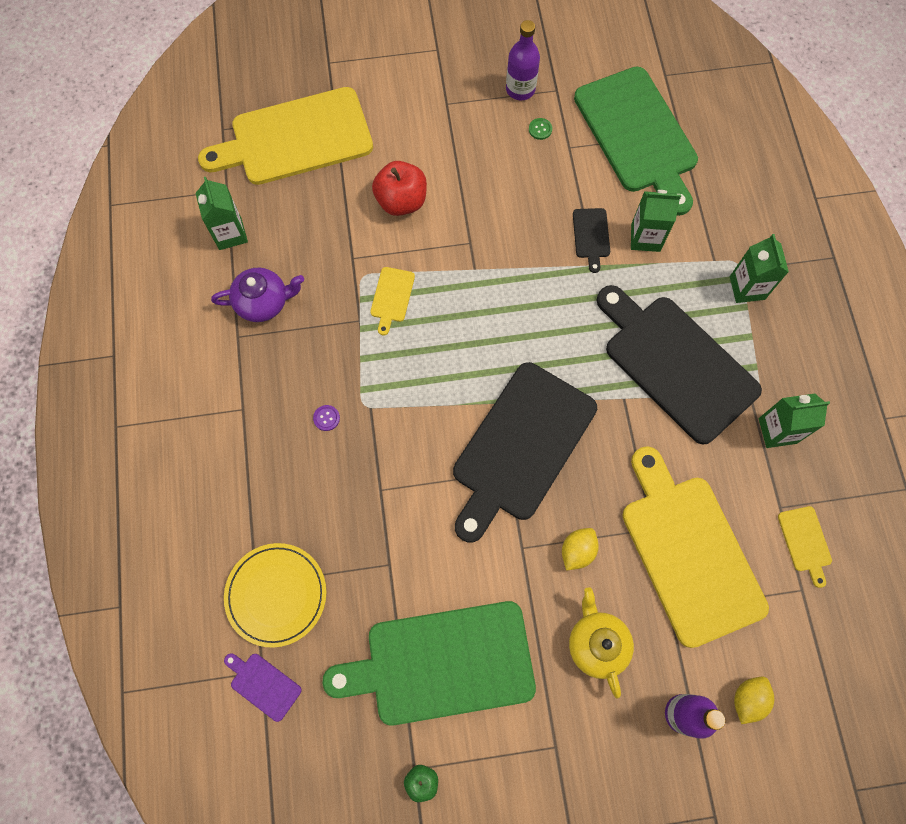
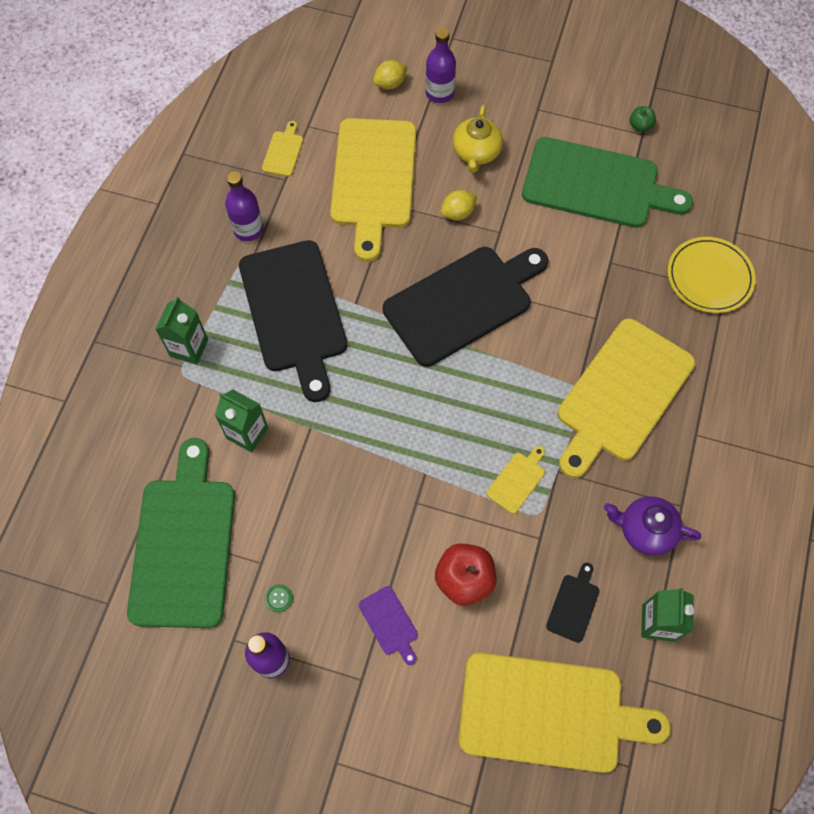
camera: 155 degrees left, 5 degrees down
(263, 684) = (737, 223): purple cutting board -> purple cutting board (389, 623)
(326, 418) = (621, 394): purple button -> yellow cutting board
(591, 236) = (296, 457): black cutting board -> black cutting board (574, 605)
(777, 431) = (248, 229): green carton -> purple bottle

